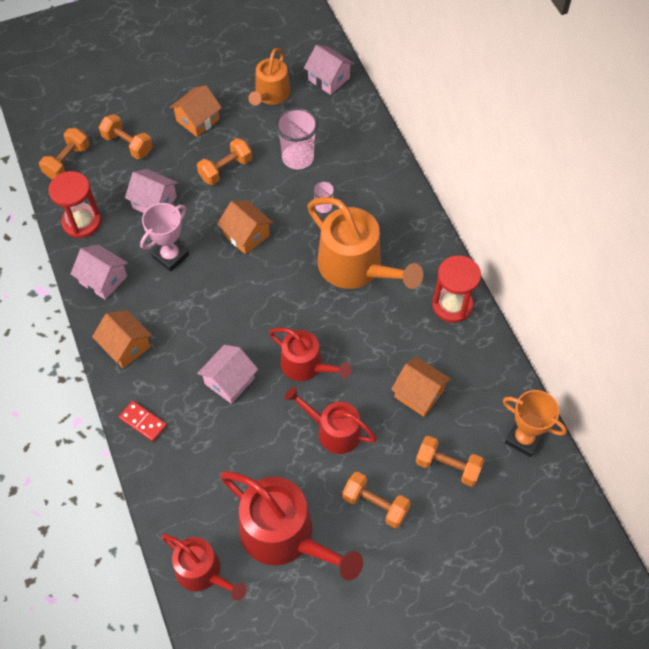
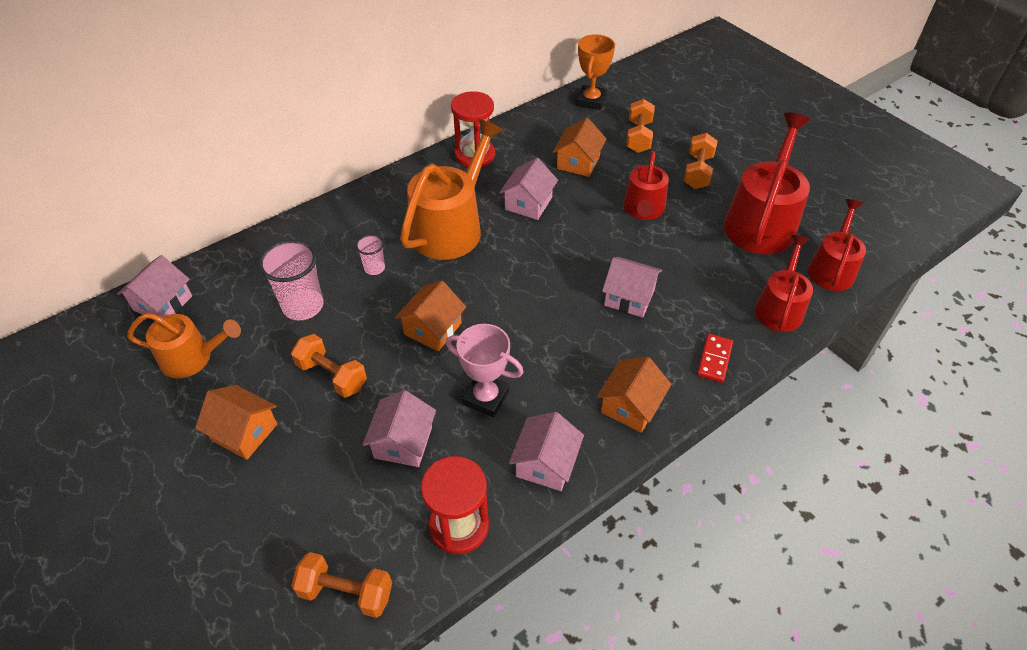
camera: 105 degrees left, 10 degrees down
(127, 144) = (300, 512): orange dumbbell -> none
(306, 365) = (583, 242): red watering can -> red watering can (779, 307)
(370, 334) = (528, 203): none -> pink house

